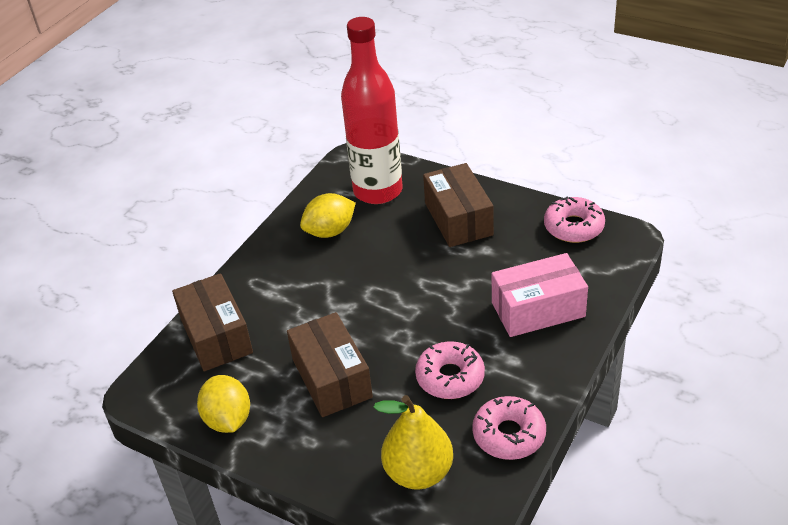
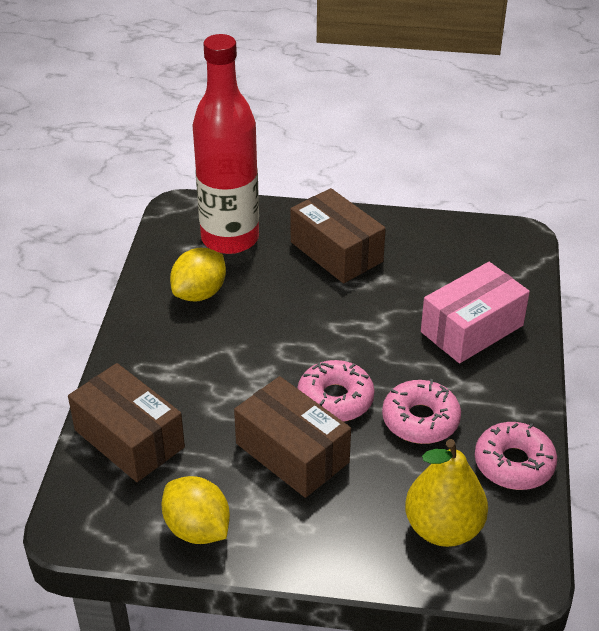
camera: 25 degrees left, 0 degrees up
(573, 227) = (461, 237): pink donut -> pink donut (335, 399)

